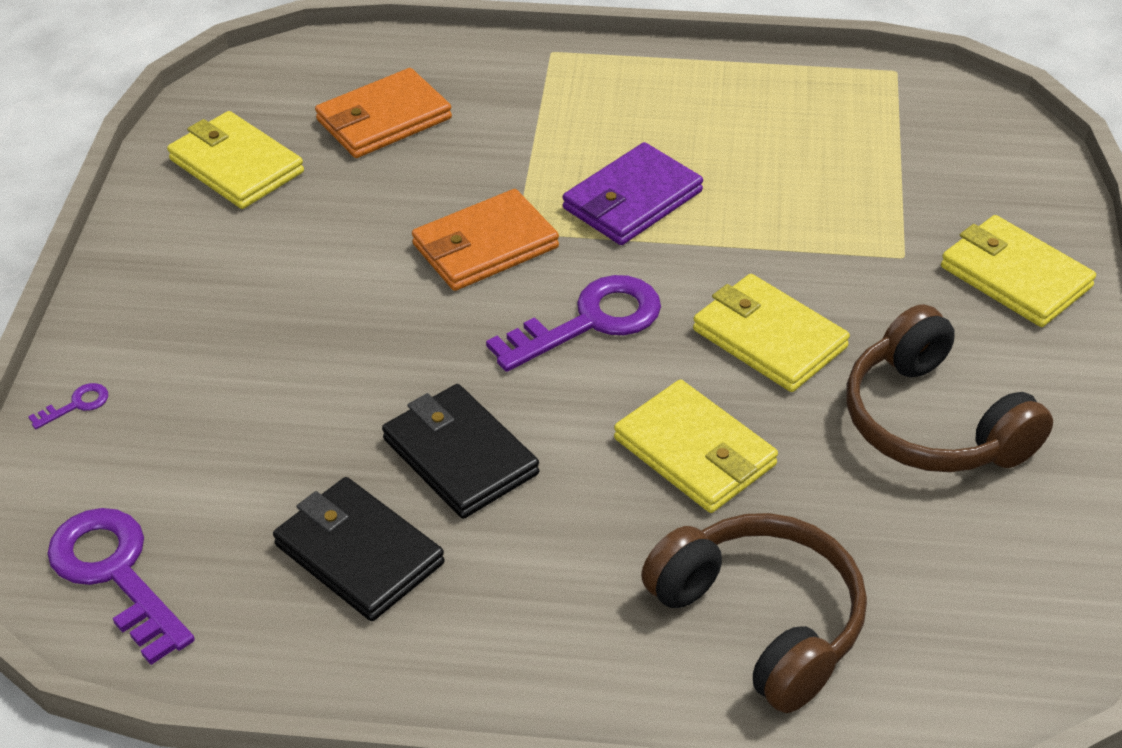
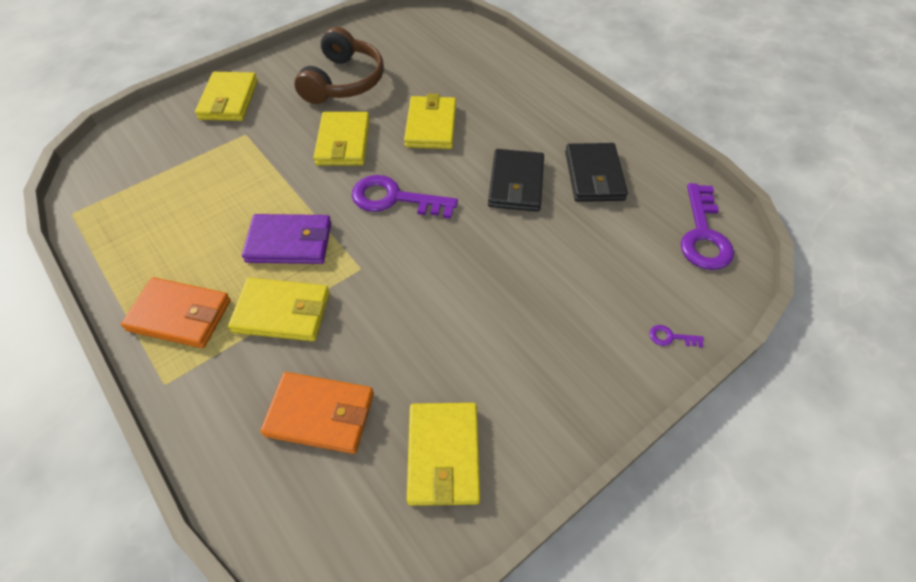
camera: 135 degrees left, 10 degrees up
(485, 246) = (384, 272): orange wallet -> orange wallet (180, 315)
(535, 150) = (282, 312): none -> yellow wallet
(762, 621) = (483, 72): brown headphones -> none

